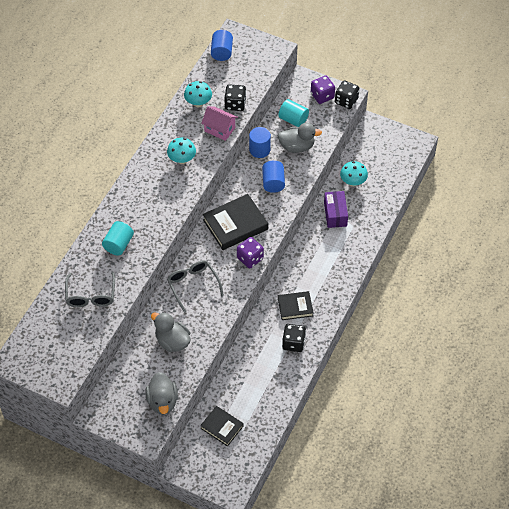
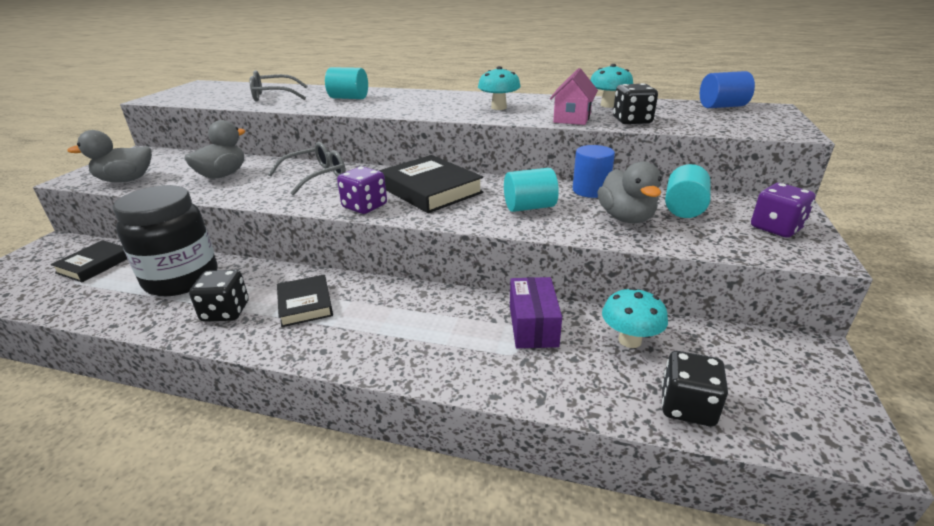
camera: 80 degrees right, 25 degrees down
(253, 372) = (182, 279): none -> black jar
(273, 183) = (529, 207): blue cylinder -> turquoise cylinder
(335, 214) = (533, 326): purple box -> purple box turned 75 degrees counterclockwise
(346, 101) = (800, 254): black dice -> black dice (687, 406)

